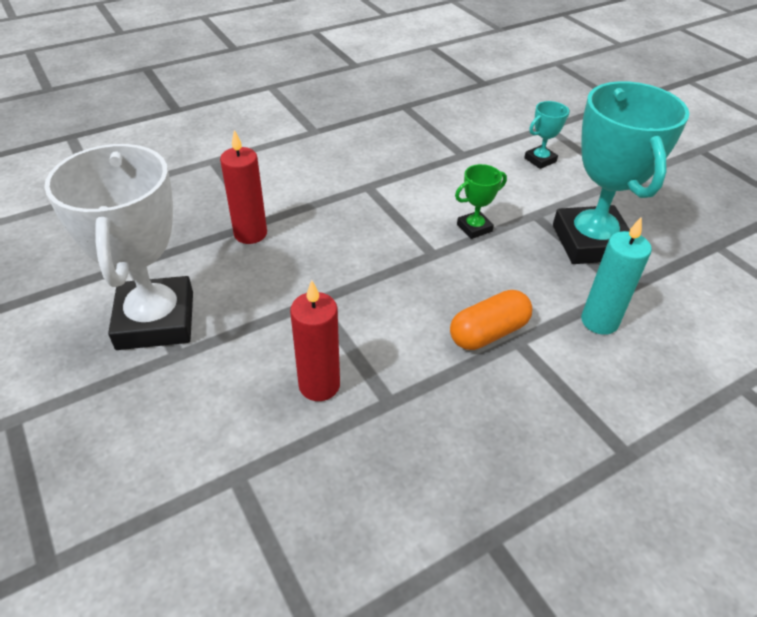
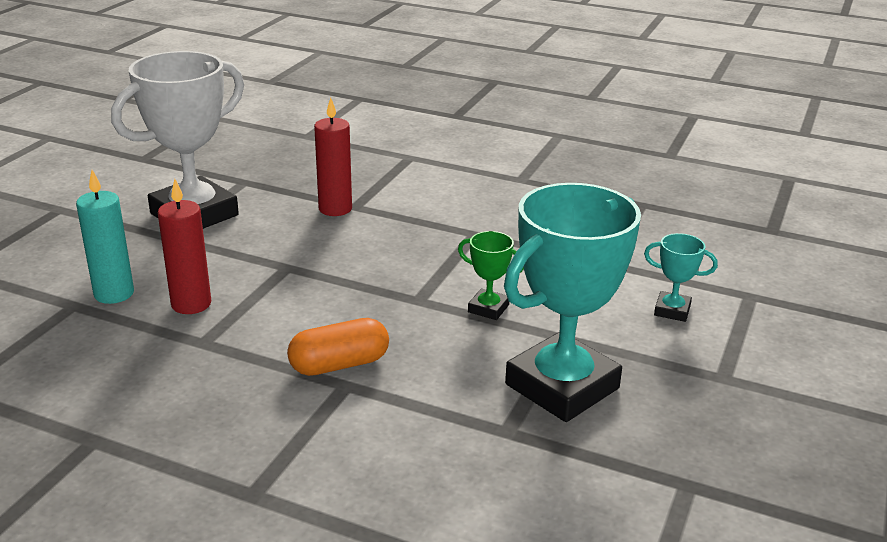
camera: 55 degrees right, 15 degrees down
(488, 333) = (339, 364): orange capsule -> orange capsule turned 45 degrees counterclockwise
(599, 321) = (431, 427): turquoise candle -> turquoise candle (114, 294)

